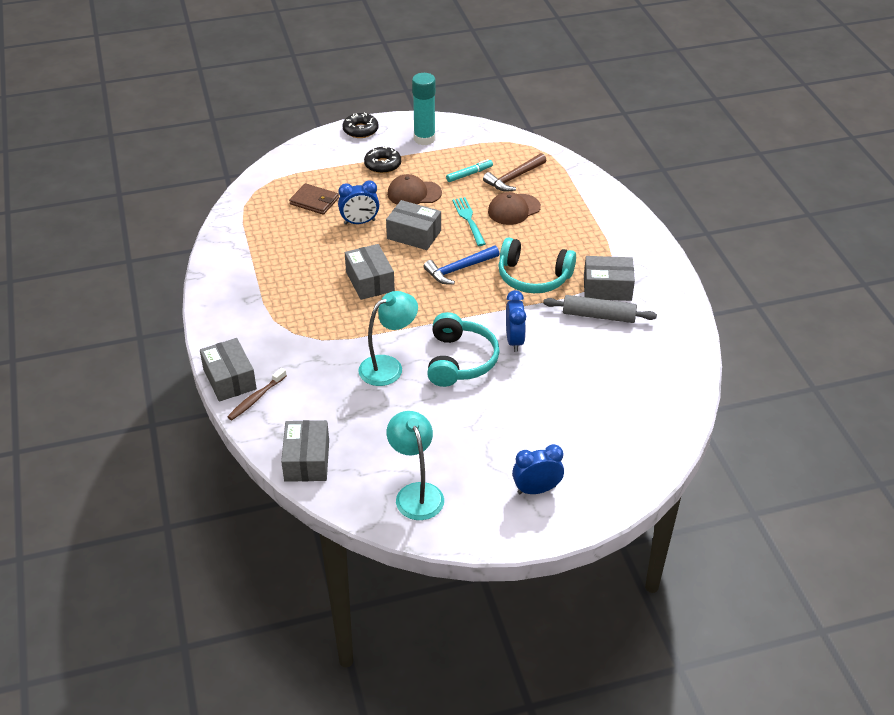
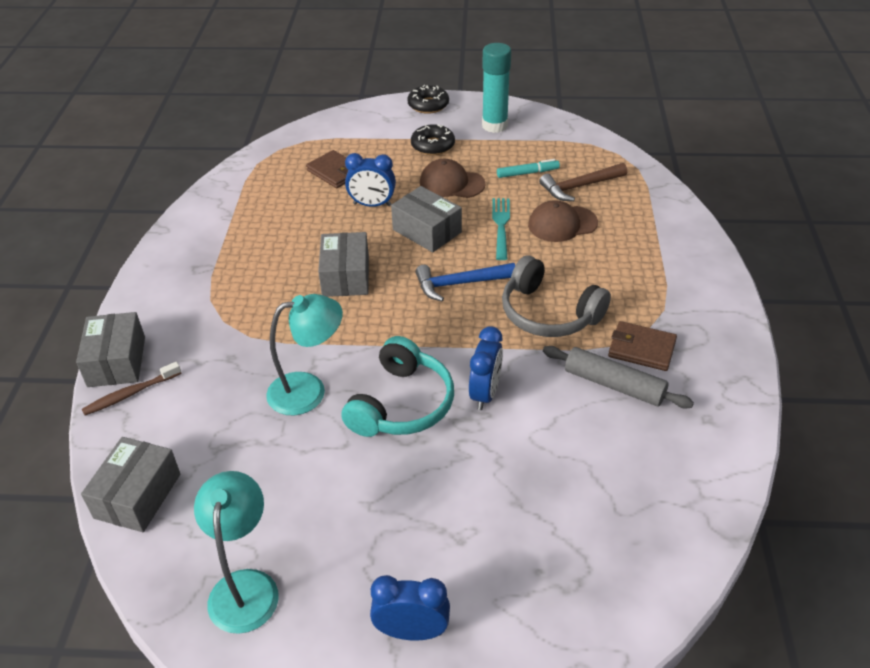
camera: 20 degrees right, 0 degrees up
(533, 277) = (548, 313): turquoise headphones -> grey headphones
(607, 288) = (641, 349): grey box -> brown wallet

